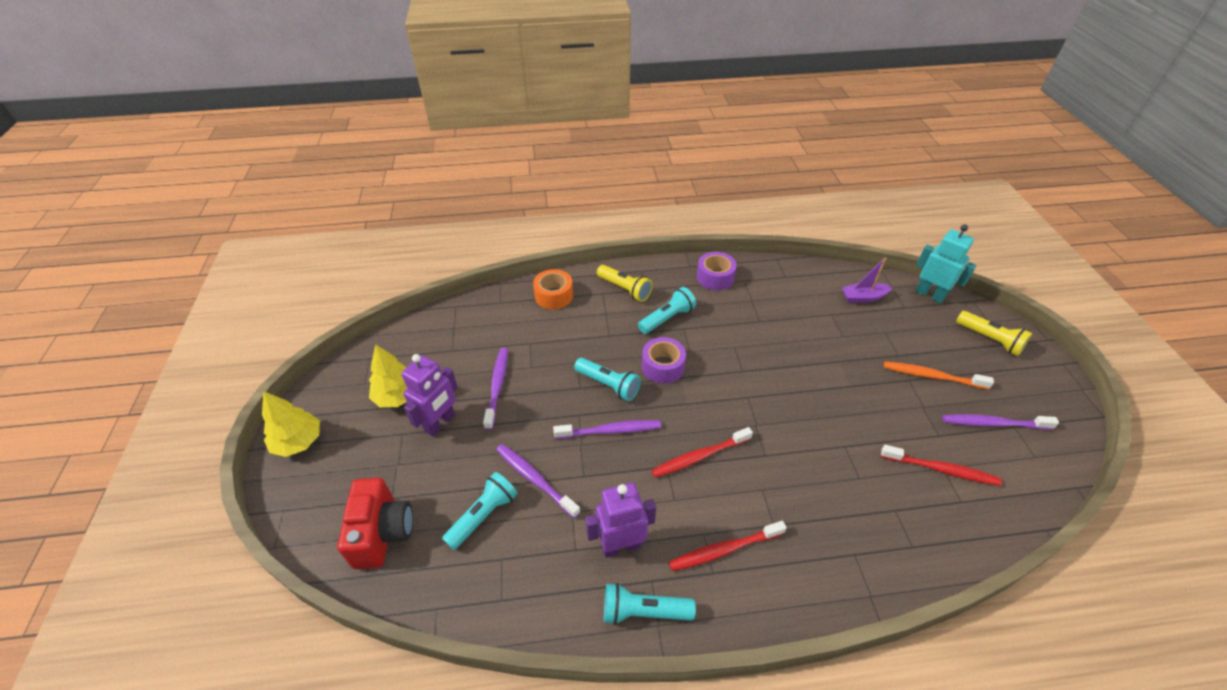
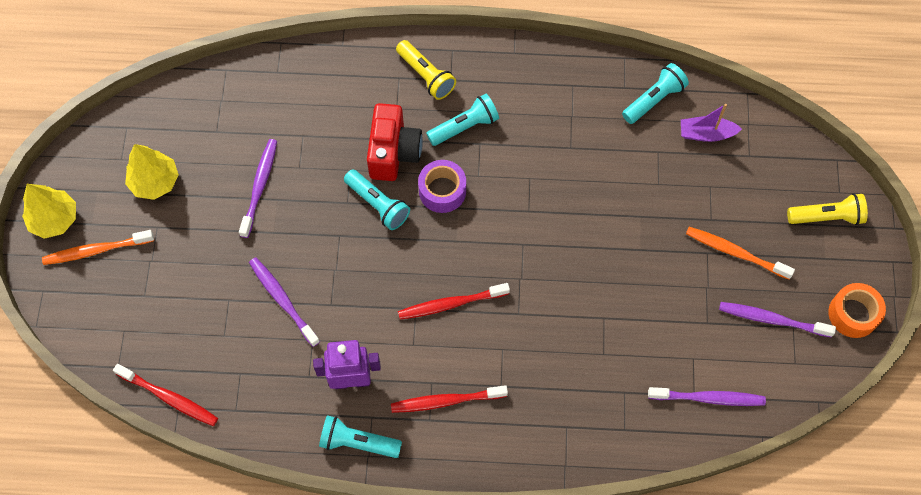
camera: 10 degrees right, 20 degrees up
(341, 463) = (97, 250): none -> orange toothbrush
(383, 533) = (134, 330): red camera -> red camera (393, 153)
(440, 423) = (196, 221): purple robot -> none
(483, 515) = (228, 329): turquoise flashlight -> turquoise flashlight (654, 99)
(554, 296) = (341, 72): orange tape -> orange tape (853, 314)
(610, 431) = (367, 259): purple toothbrush -> purple toothbrush (708, 398)
(715, 277) = (539, 75): purple tape -> none
(929, 294) = (788, 142): turquoise robot -> none
(940, 469) = (690, 359): red toothbrush -> red toothbrush (169, 397)
(990, 339) = (827, 217): yellow flashlight -> yellow flashlight turned 60 degrees counterclockwise

